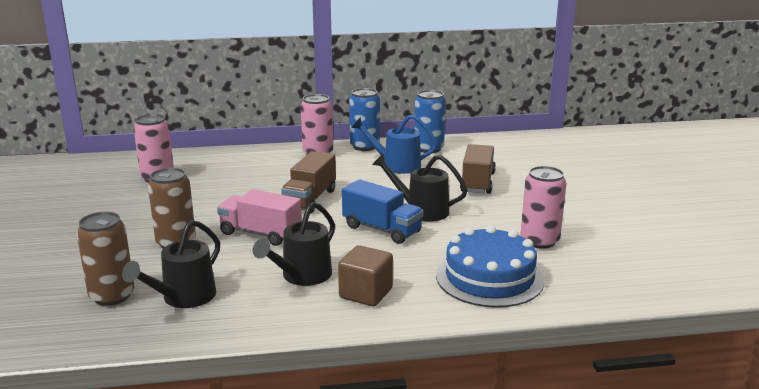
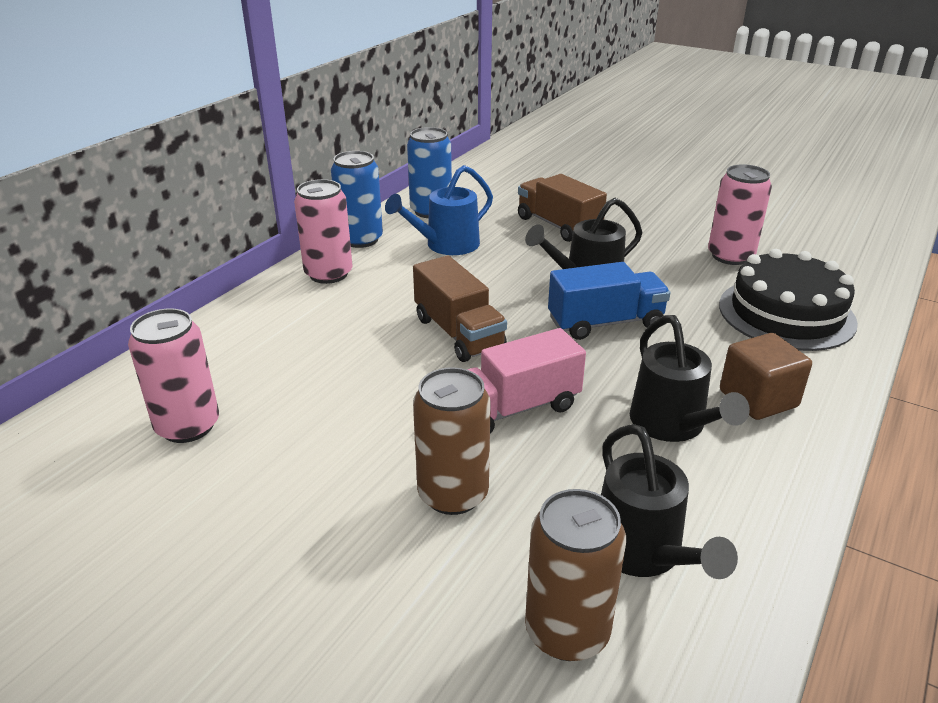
camera: 50 degrees left, 10 degrees up
(489, 278) = (786, 313): blue cake -> black cake

